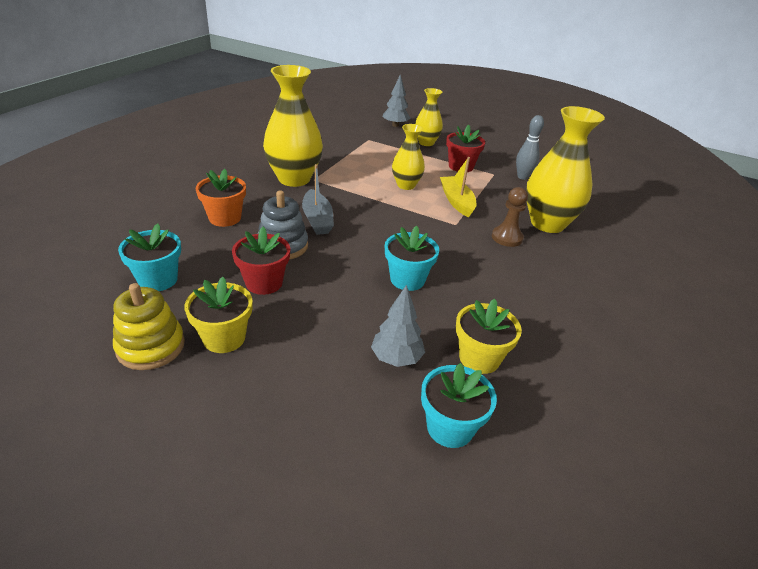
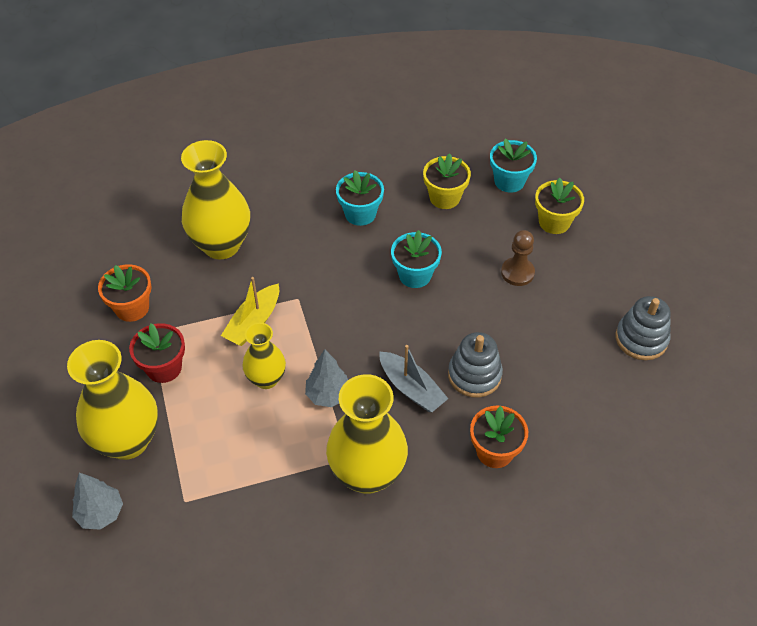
camera: 130 degrees left, 15 degrees up
(151, 346) = (641, 339): yellow stacking toy -> grey stacking toy
(158, 280) = (604, 403): turquoise flower pot -> turquoise flower pot (360, 214)
(224, 338) = (589, 314): yellow flower pot -> yellow flower pot (554, 222)
(264, 283) = (524, 344): red flower pot -> none
(317, 219) = (411, 388): grey boat -> grey boat turned 105 degrees clockwise
(396, 358) = (494, 230): grey tree -> grey tree (328, 395)
(426, 143) = (127, 440): yellow vase -> yellow vase, size x1.74
(507, 237) = (280, 256): brown pawn -> brown pawn (517, 273)
(522, 177) = (132, 308): grey bowling pin -> orange flower pot

